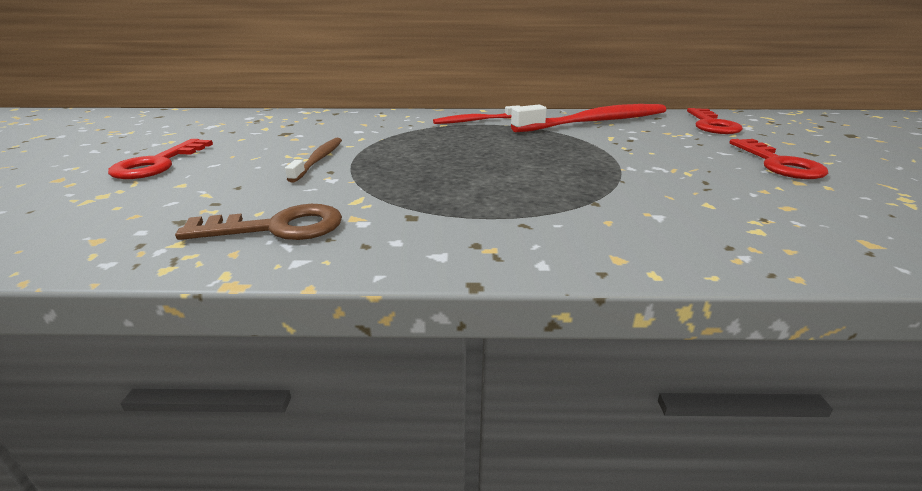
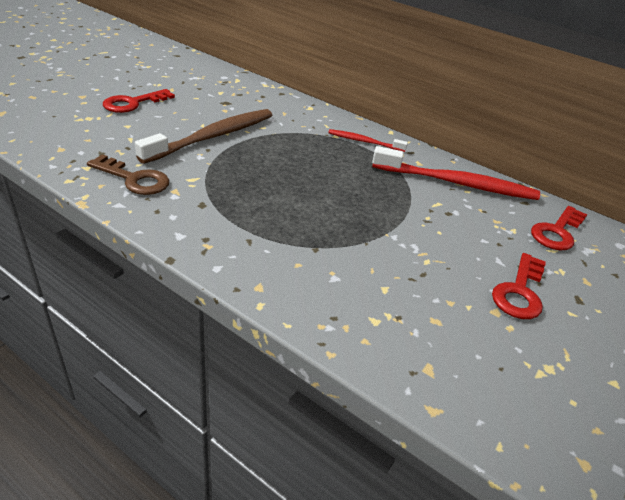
camera: 30 degrees right, 10 degrees up
(319, 159) = (213, 136): brown toothbrush -> brown toothbrush, size x1.93

